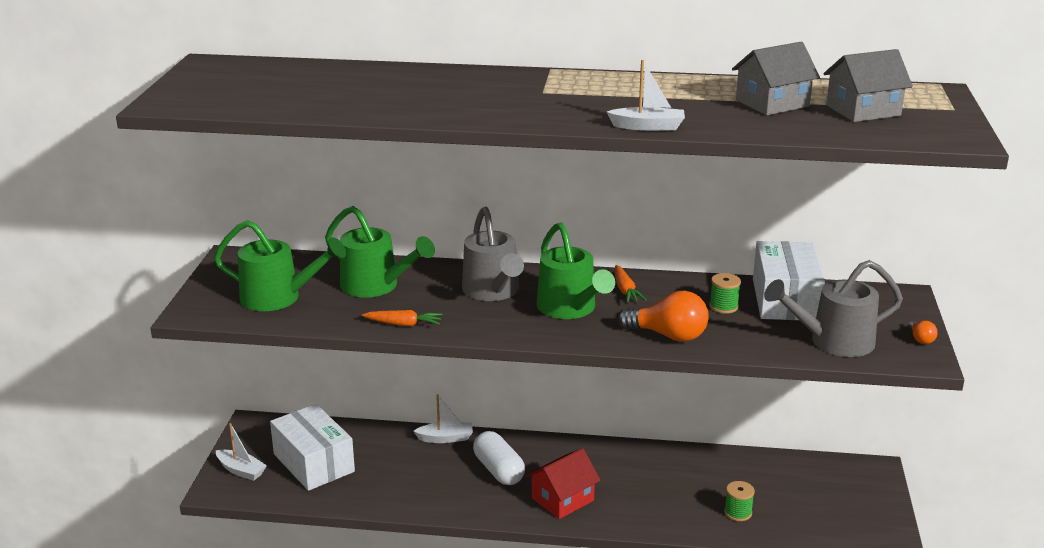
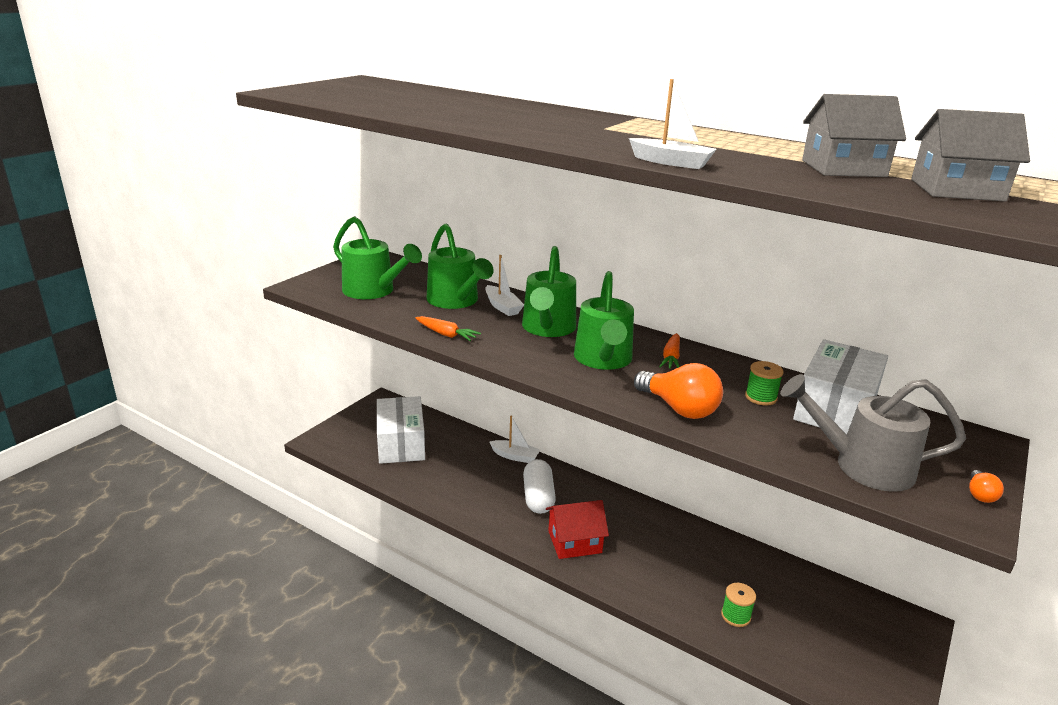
camera: 25 degrees right, 0 degrees up
(241, 470) = (346, 432): white boat -> white boat (502, 307)
(493, 292) = (547, 329): grey watering can -> green watering can

